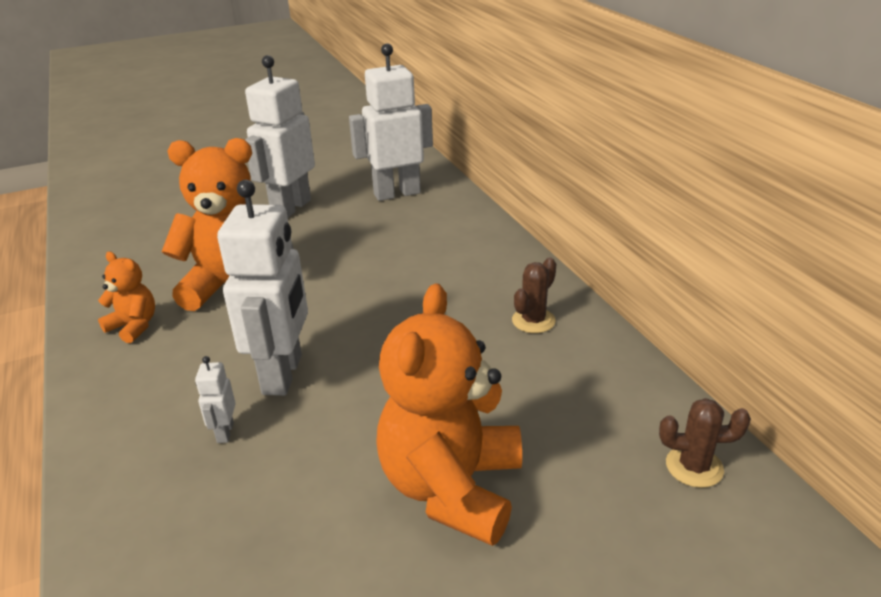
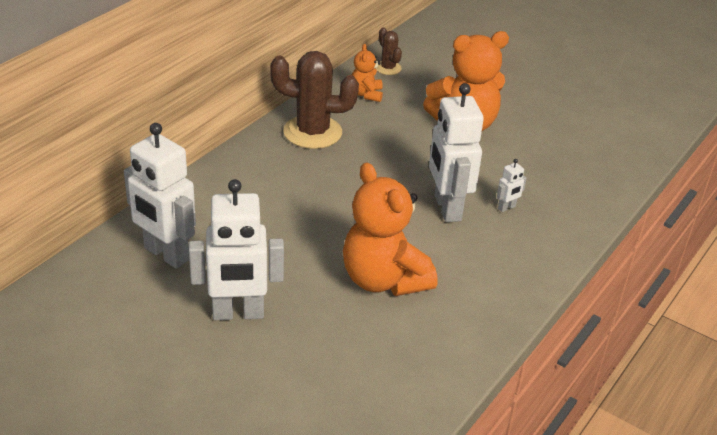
camera: 125 degrees left, 5 degrees up
(134, 326) = (470, 305): orange teddy bear -> orange teddy bear (366, 94)
(283, 374) = (447, 208): white robot -> white robot turned 75 degrees counterclockwise
(533, 321) = (312, 132): brown cactus -> brown cactus, size x1.99

